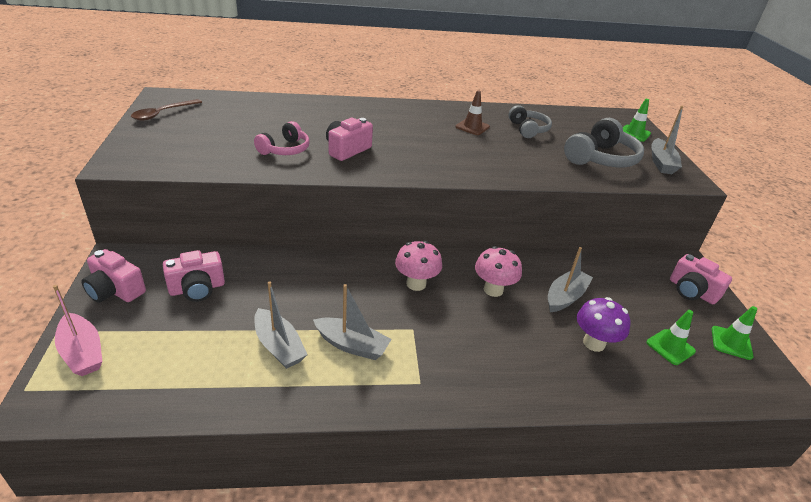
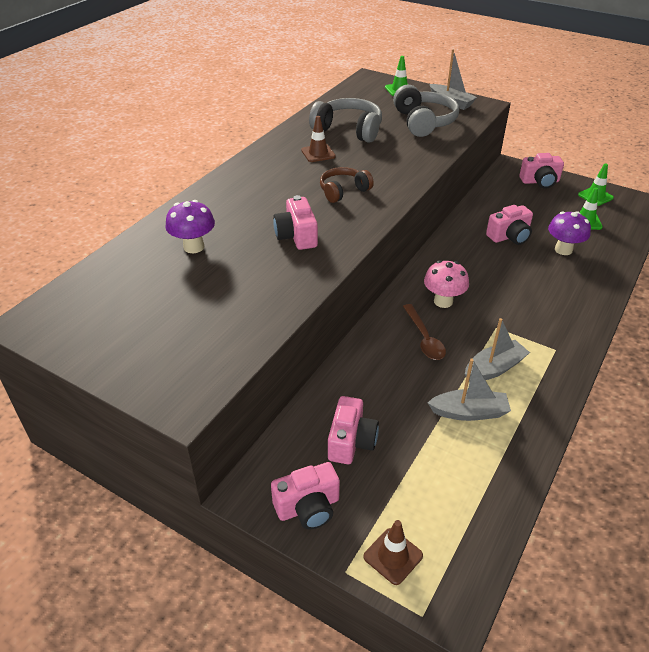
camera: 50 degrees left, 5 degrees up
(82, 352) = (393, 556): pink boat -> brown traffic cone
(163, 113) = (82, 335): brown spoon -> brown spoon (424, 338)
(285, 149) = (261, 273): pink headphones -> none
(290, 118) = (194, 247): none -> purple mushroom
(433, 151) = (343, 191): none -> brown headphones
(493, 290) = (478, 265): pink mushroom -> none
(528, 129) = (348, 130): grey headphones -> grey headphones, size x1.58
(565, 297) = (509, 236): grey boat -> pink camera

